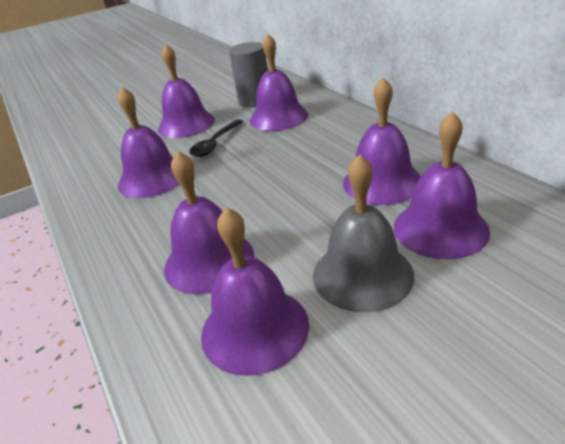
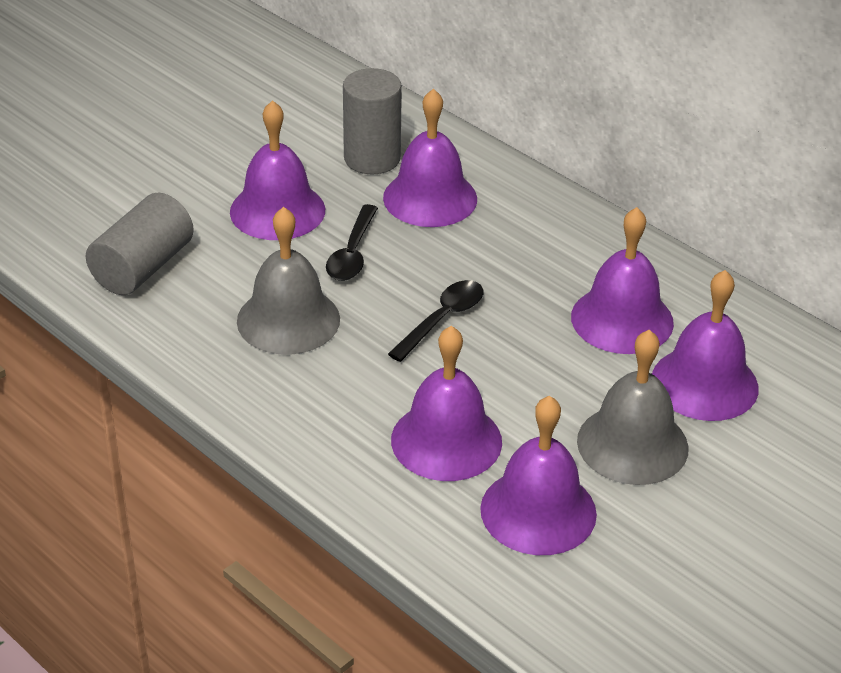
camera: 20 degrees left, 5 degrees up
(92, 151) = (143, 267): none -> grey cylinder
(152, 178) = (288, 320): purple bell -> grey bell
(251, 180) = (442, 319): none -> black spoon

